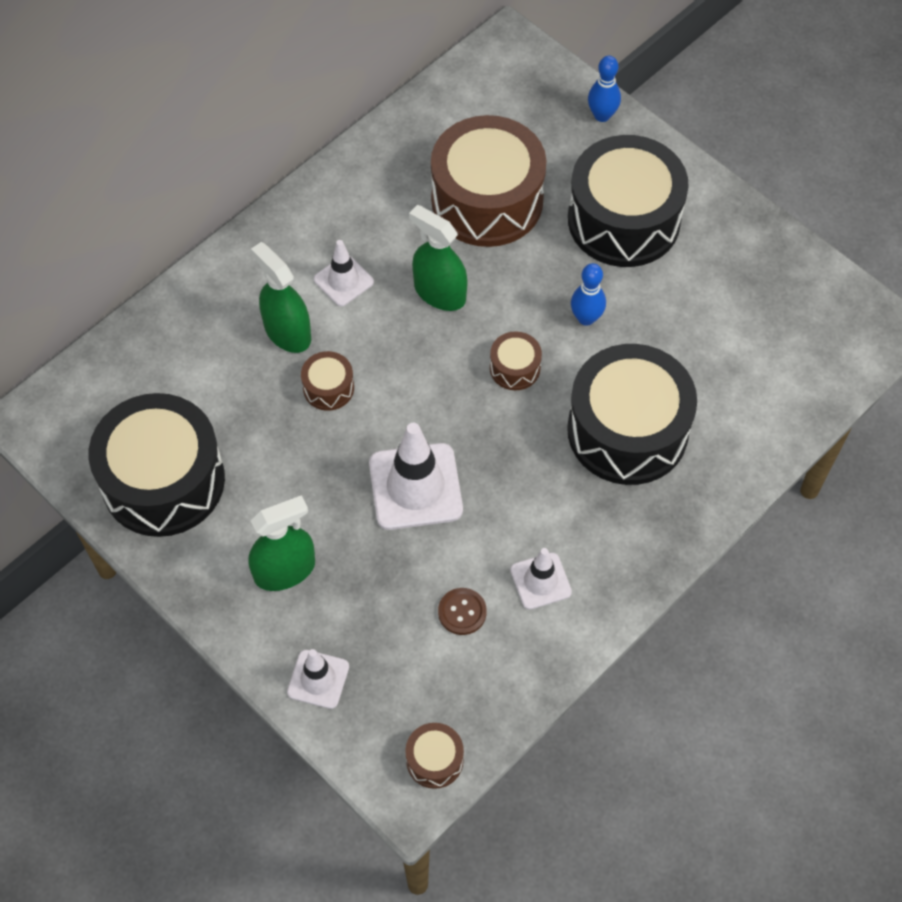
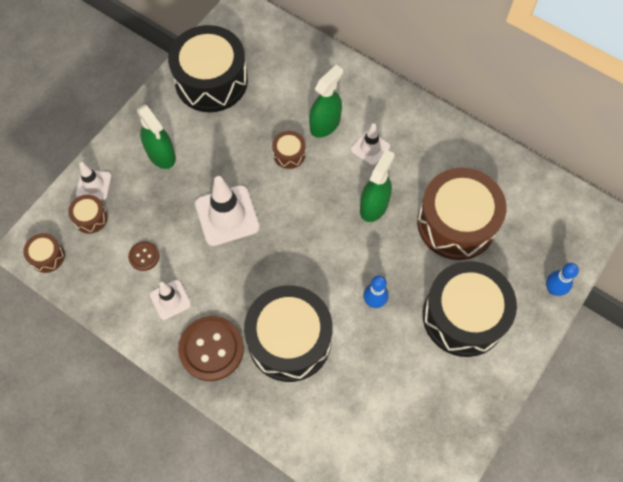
camera: 80 degrees right, 5 degrees up
(515, 368) = (325, 261): brown drum -> brown drum (90, 218)
(626, 533) = (211, 349): none -> brown button

